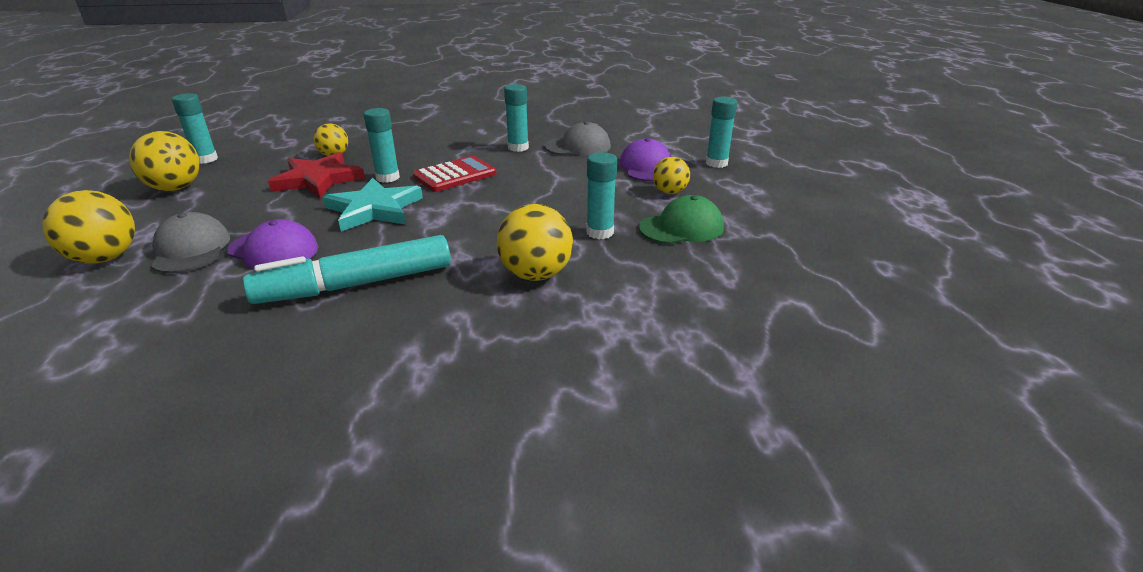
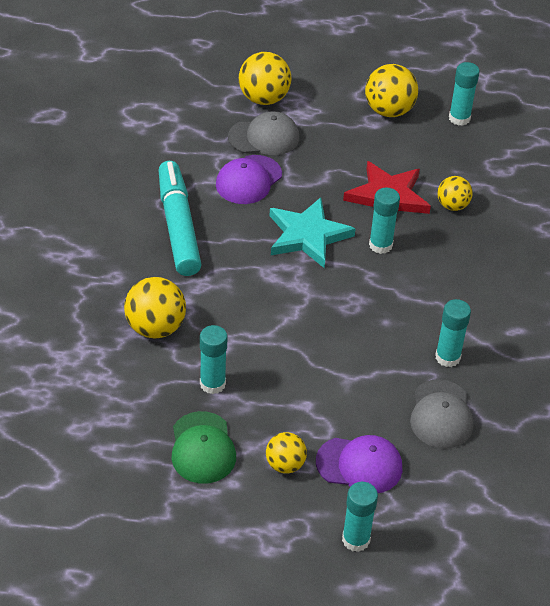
camera: 100 degrees right, 15 degrees up
(455, 175) = (375, 295): red calculator -> none

